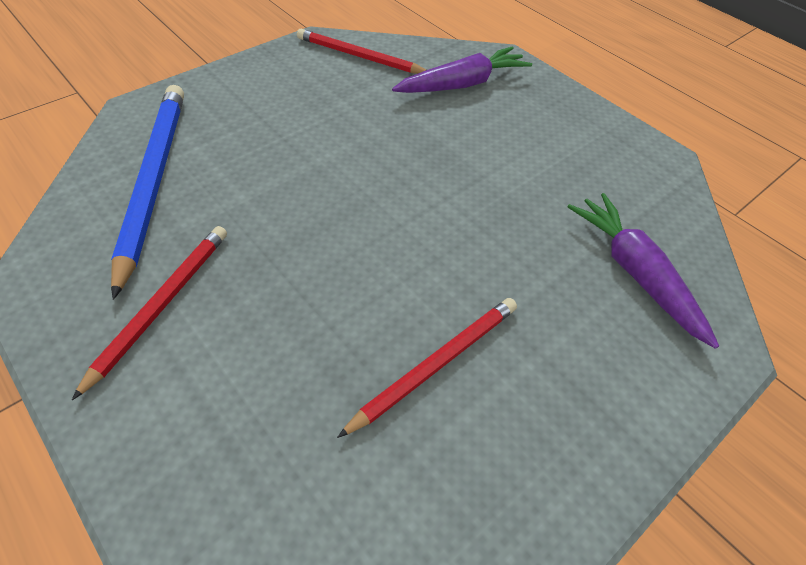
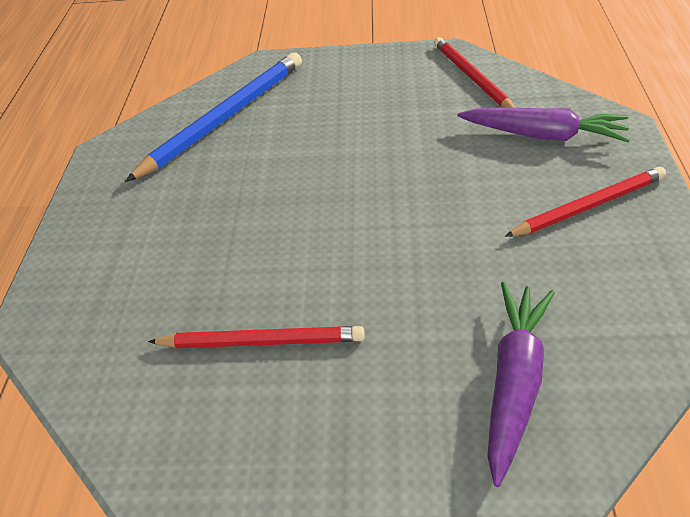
camera: 50 degrees right, 5 degrees down
(161, 305) = (149, 201): red pencil -> red pencil (588, 206)

